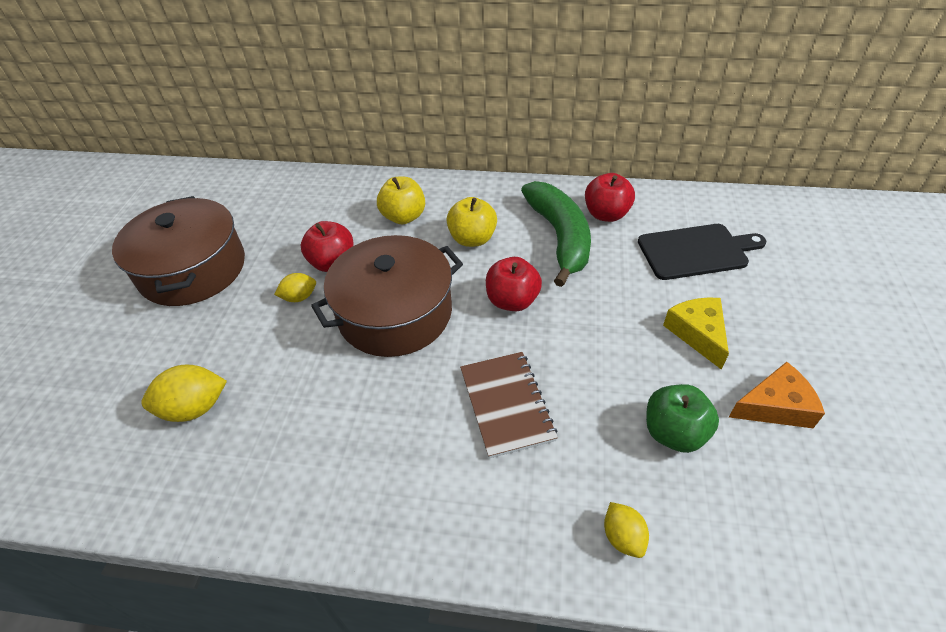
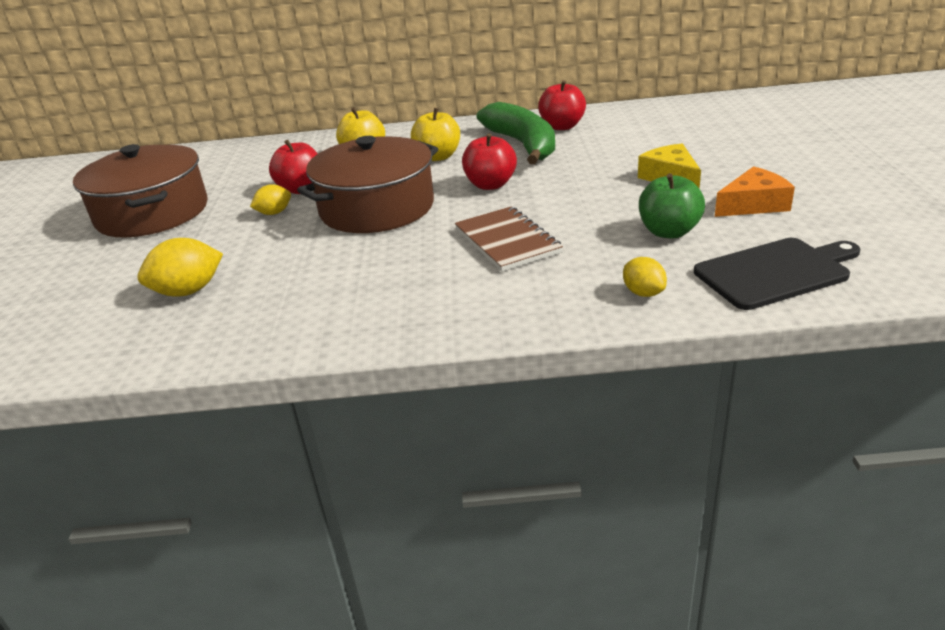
camera: 10 degrees left, 15 degrees down
(696, 251) = (653, 135): black cutting board -> black cutting board (776, 272)

